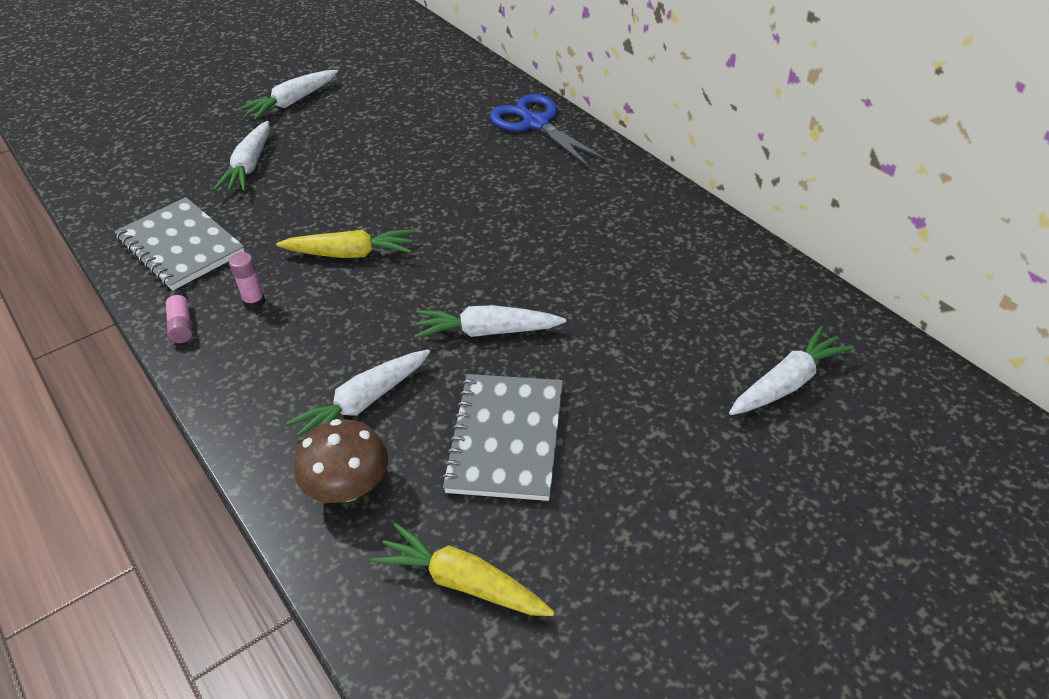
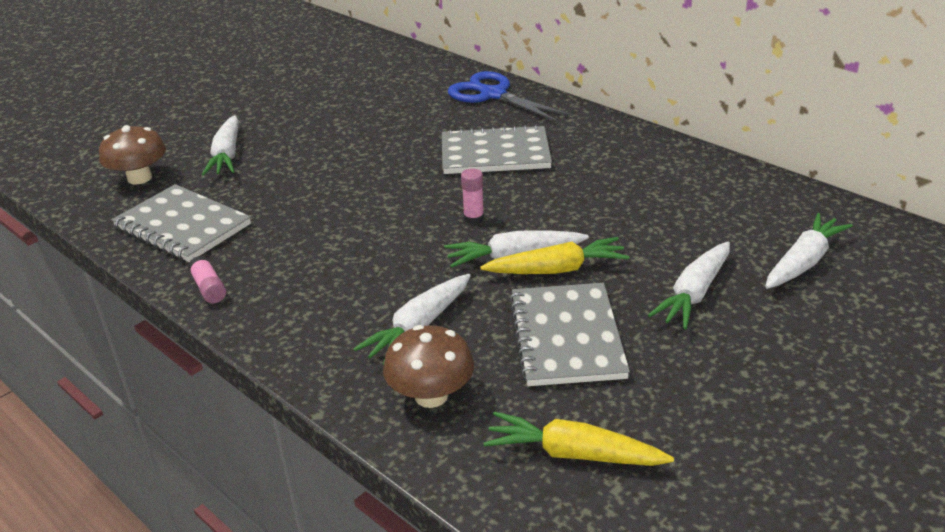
camera: 10 degrees left, 10 degrees down
(159, 183) = (139, 178): none -> brown mushroom
(254, 301) = (276, 261): pink glue stick -> pink glue stick (474, 218)
(292, 102) = (249, 101): white carrot -> white carrot (694, 294)
(350, 254) = (356, 213): yellow carrot -> yellow carrot (557, 270)
(512, 199) = (495, 154): none -> grey notebook

